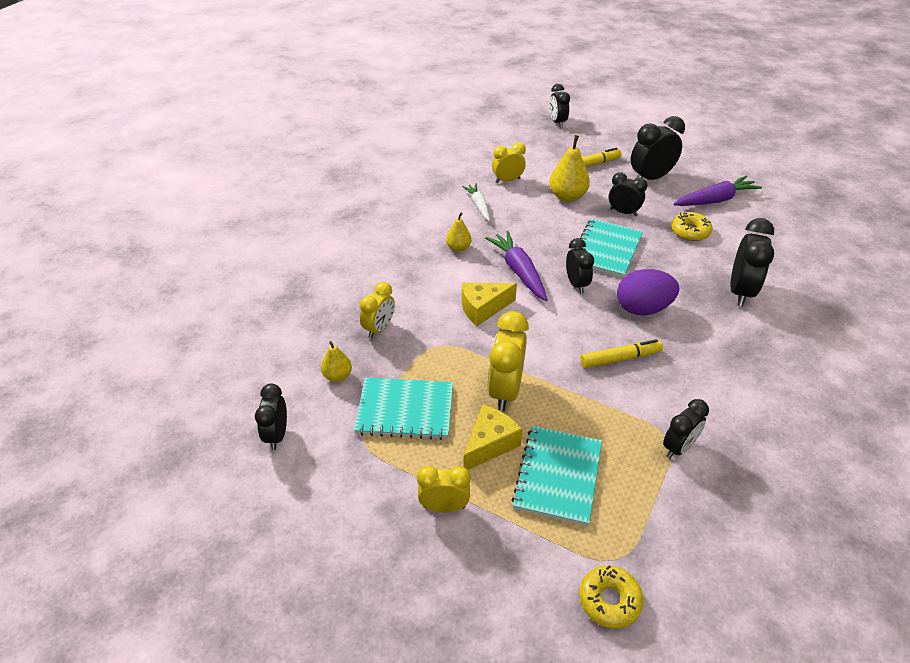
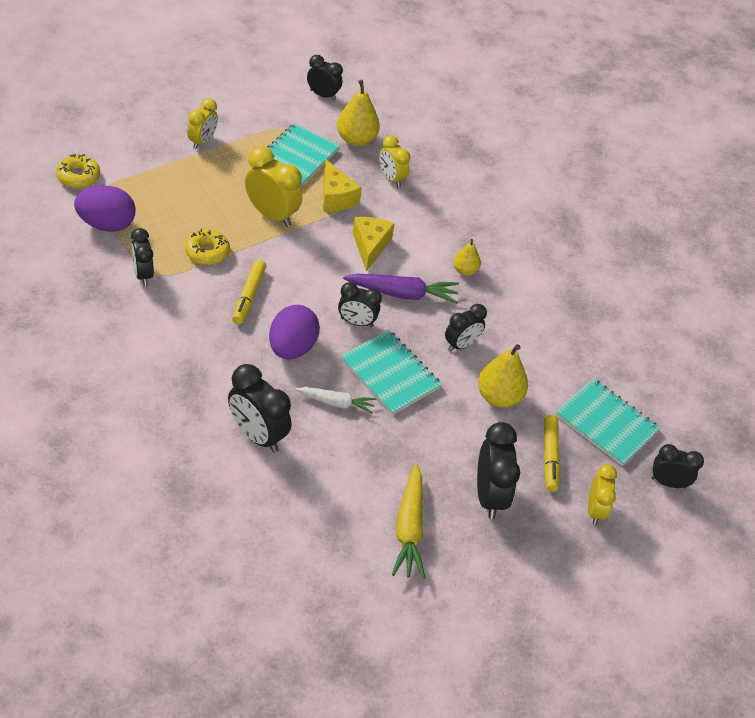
camera: 110 degrees right, 5 degrees up
(337, 376) = (356, 139): yellow pear -> yellow pear, size x1.69
(478, 206) = (525, 317): white carrot -> white carrot (336, 403)
(490, 444) = (231, 183): yellow cheese -> yellow cheese (336, 197)
(507, 180) = (559, 364): yellow clock -> yellow clock (595, 510)
(557, 476) = (177, 201): turquoise notebook -> turquoise notebook (606, 423)
(623, 212) = (440, 427): black clock -> black clock (461, 345)
(650, 520) = (106, 224): none -> purple egg
(690, 231) = (371, 462): yellow donut -> yellow donut (207, 252)
(715, 200) = (409, 529): purple carrot -> yellow carrot

